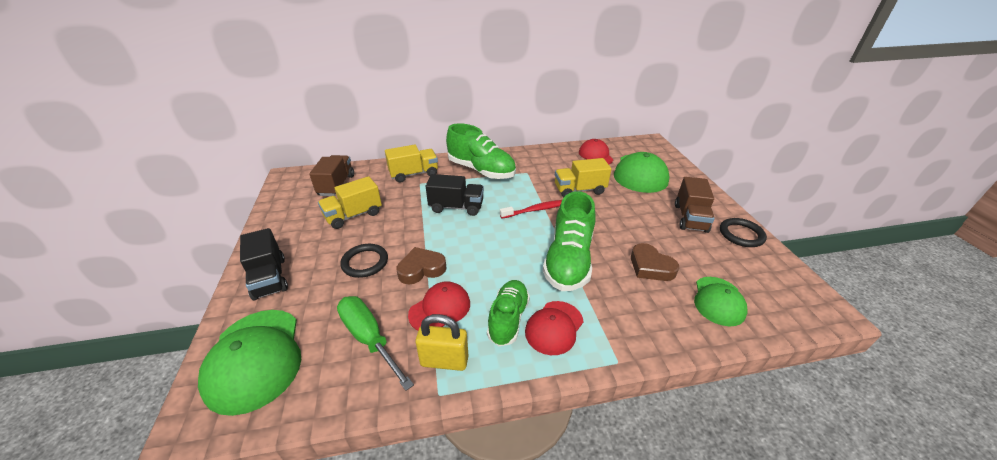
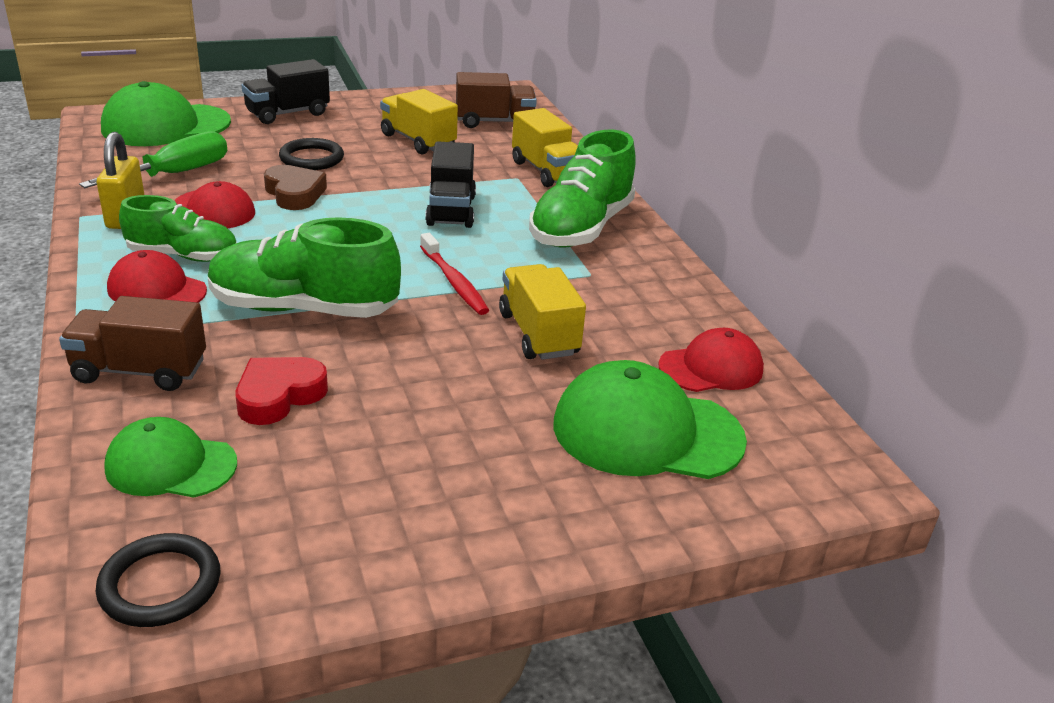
camera: 80 degrees right, 5 degrees down
(650, 267) = (279, 396): brown heart -> red heart
(690, 218) = (451, 482): brown truck -> brown truck (140, 371)
(741, 234) = (387, 559): black ring -> black ring (160, 585)

